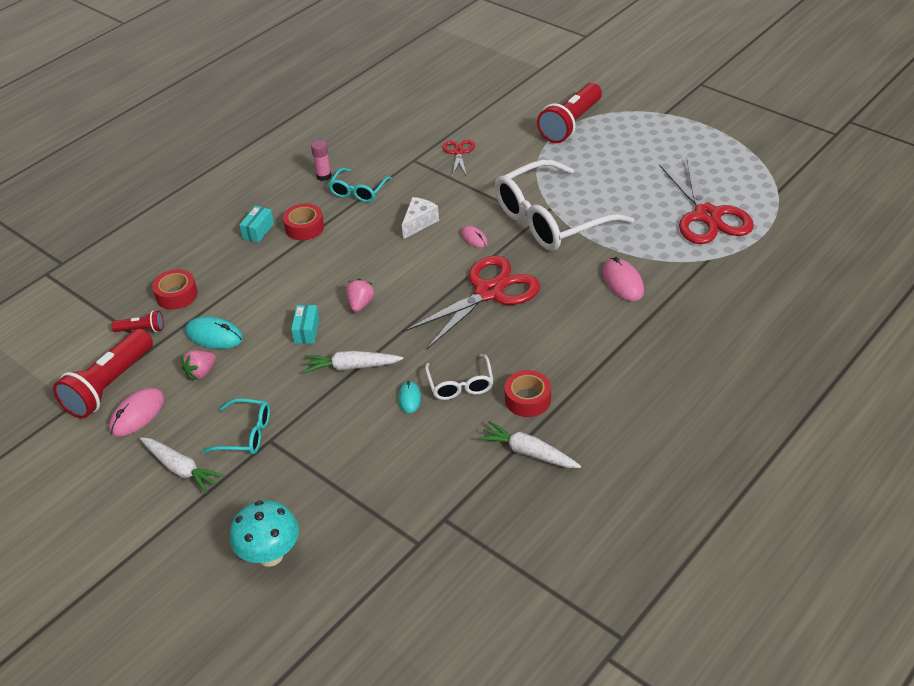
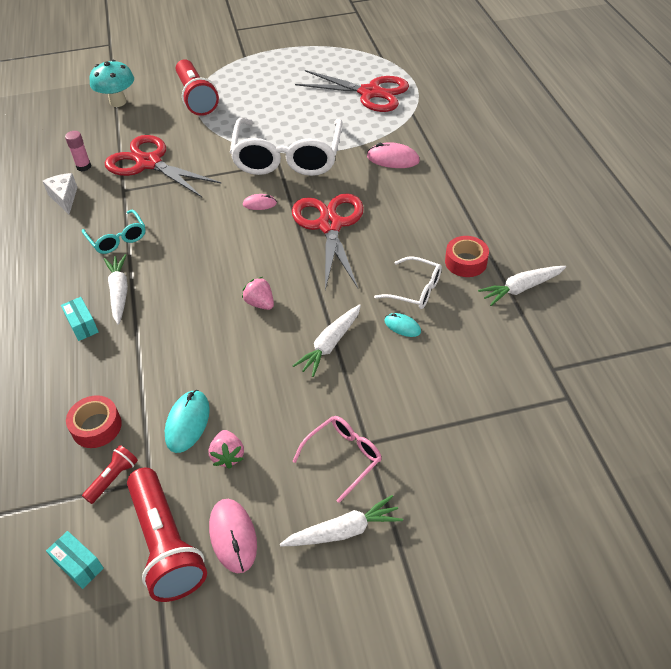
camera: 55 degrees left, 5 degrees up
(214, 336) = (187, 422): turquoise mouse -> turquoise mouse turned 45 degrees counterclockwise
(246, 434) = (343, 457): turquoise glasses -> pink glasses
(270, 555) = (510, 507): turquoise mushroom -> turquoise mushroom (118, 102)
(304, 227) = (119, 293): red tape -> white carrot
(306, 331) = (255, 353): turquoise box -> turquoise box (78, 565)
(324, 176) = (68, 249): pink glue stick -> pink glue stick (84, 166)
(419, 223) = (203, 223): white cheese -> white cheese (64, 198)
(458, 152) = (149, 163): red scissors -> red scissors, size x2.06

